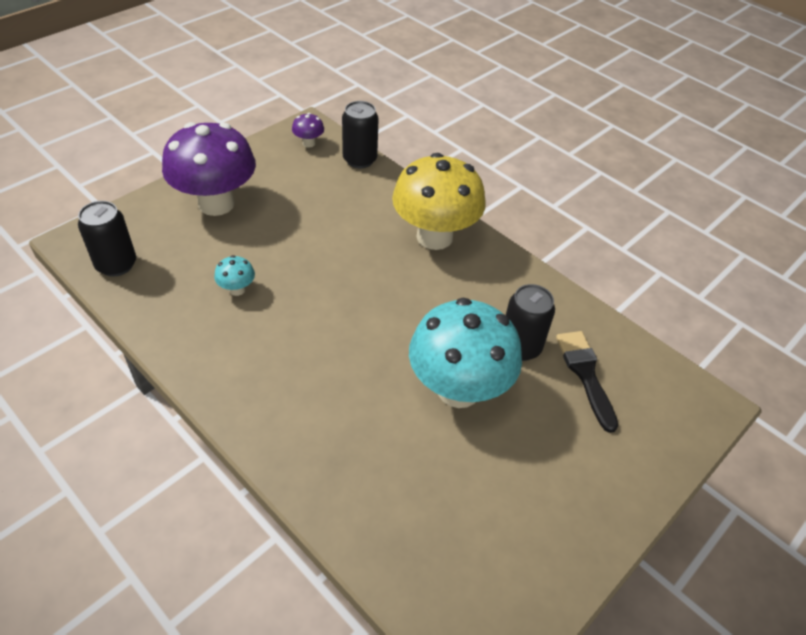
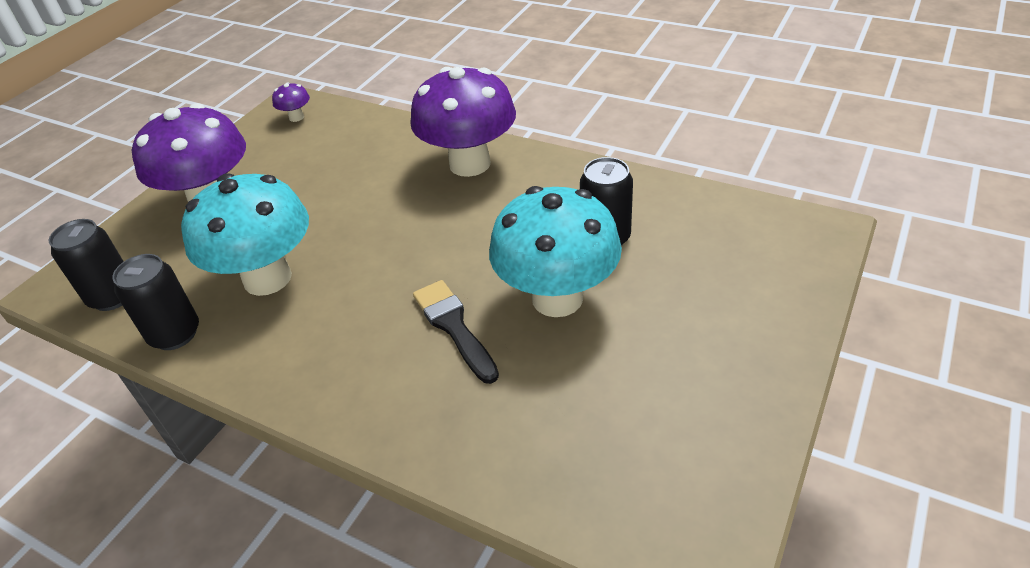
camera: 10 degrees left, 5 degrees down
(237, 289) = (267, 278): turquoise mushroom -> turquoise mushroom, size x2.49
(359, 160) = (359, 117): black can -> black can (175, 334)
(434, 237) = (470, 164): yellow mushroom -> purple mushroom
(585, 374) = (685, 242): black brush -> black brush (454, 327)

